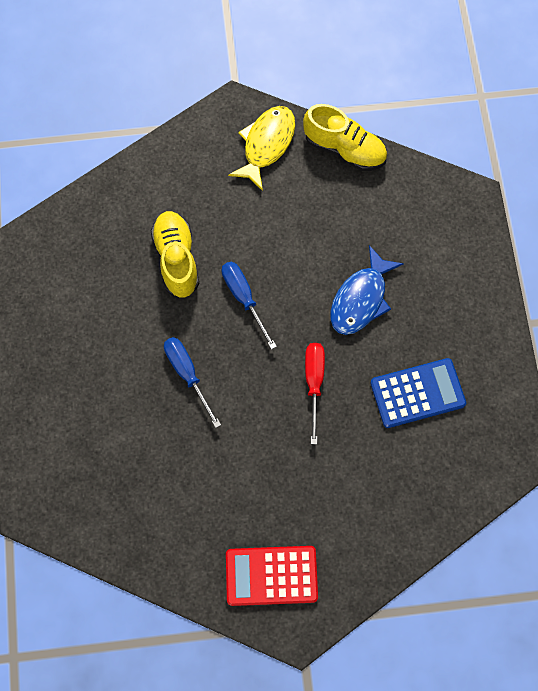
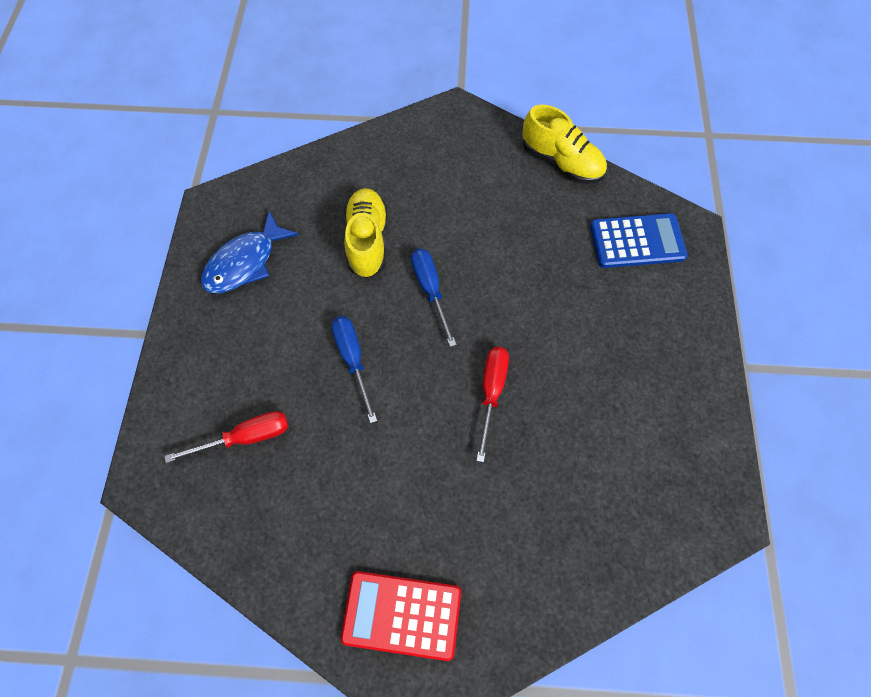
camera: 10 degrees right, 5 degrees down
(110, 458) = (246, 437): none -> red screwdriver
(266, 144) = (482, 147): yellow fish -> none
(361, 299) = (557, 311): blue fish -> blue fish (245, 263)
(417, 393) = (608, 423): blue calculator -> blue calculator (637, 241)

